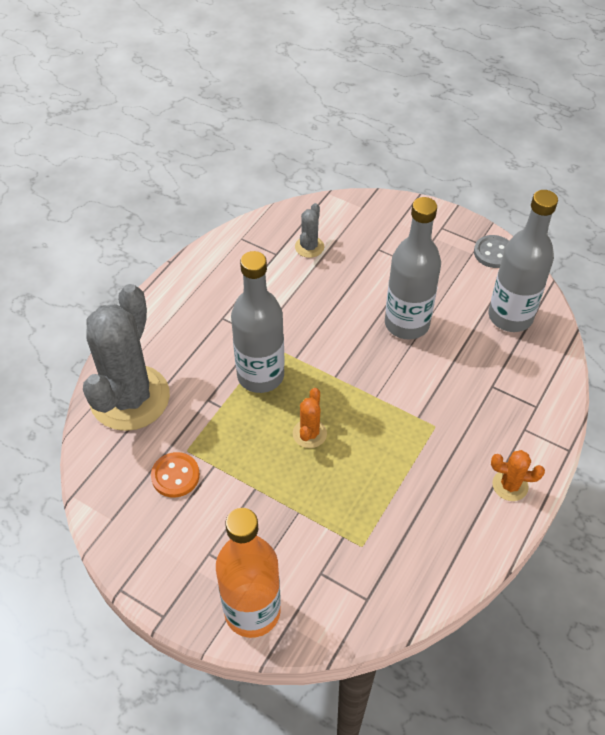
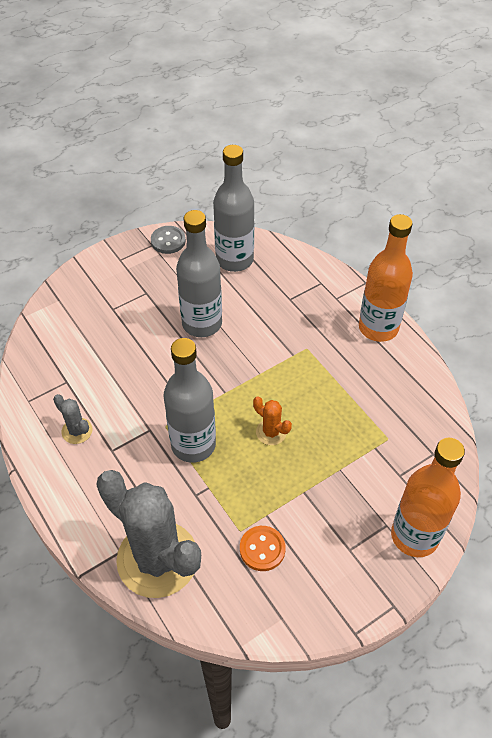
camera: 65 degrees left, 0 degrees up
(309, 247) = (76, 354): grey cactus -> grey cactus (77, 431)
(510, 485) = (378, 328): orange cactus -> orange bottle

